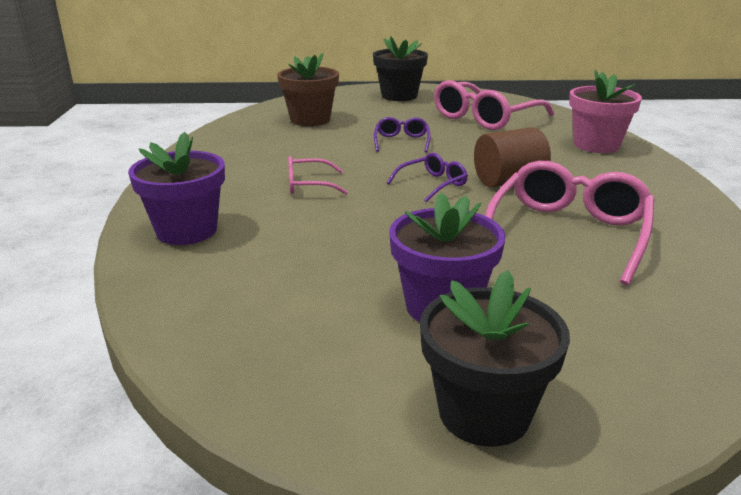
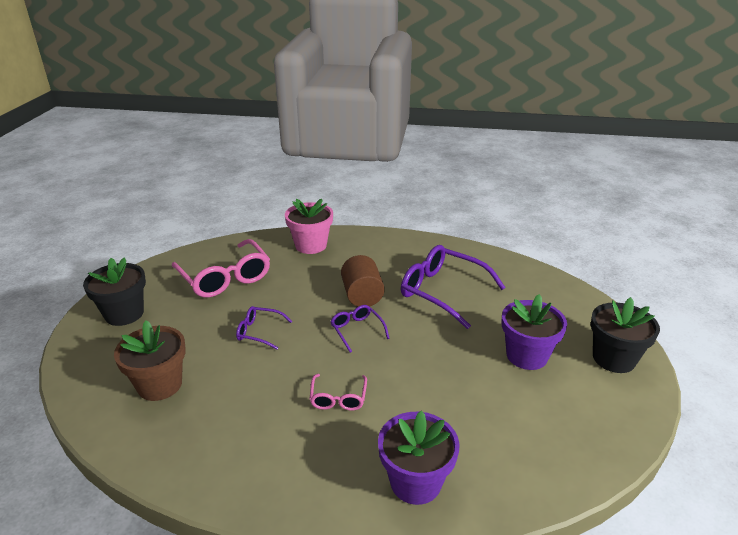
camera: 80 degrees left, 5 degrees up
(568, 232) = (442, 291): pink glasses -> purple glasses

